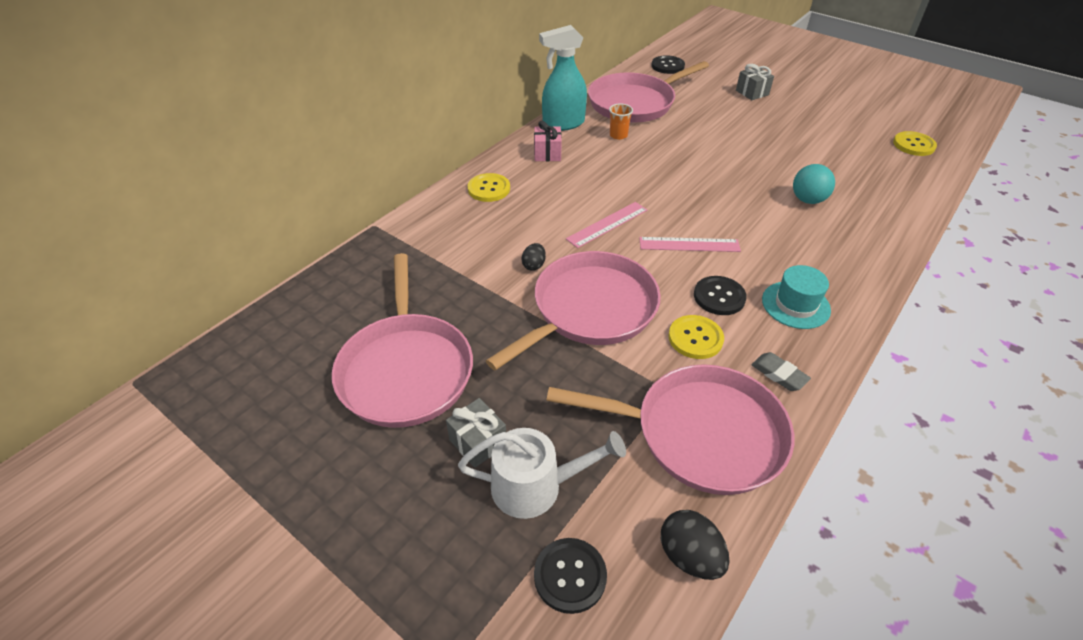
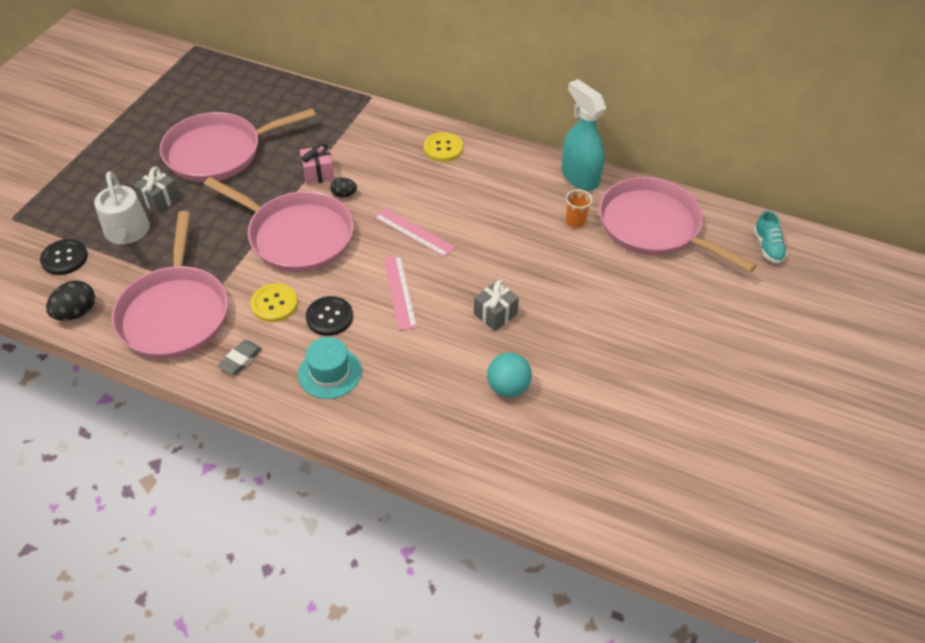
camera: 75 degrees right, 5 degrees up
(547, 154) = (517, 175): pink gift -> pink gift (318, 173)
(667, 66) = (767, 247): black button -> turquoise shoe
(752, 92) = (741, 334): grey gift -> grey gift (495, 314)
(913, 145) = (683, 510): yellow button -> none

